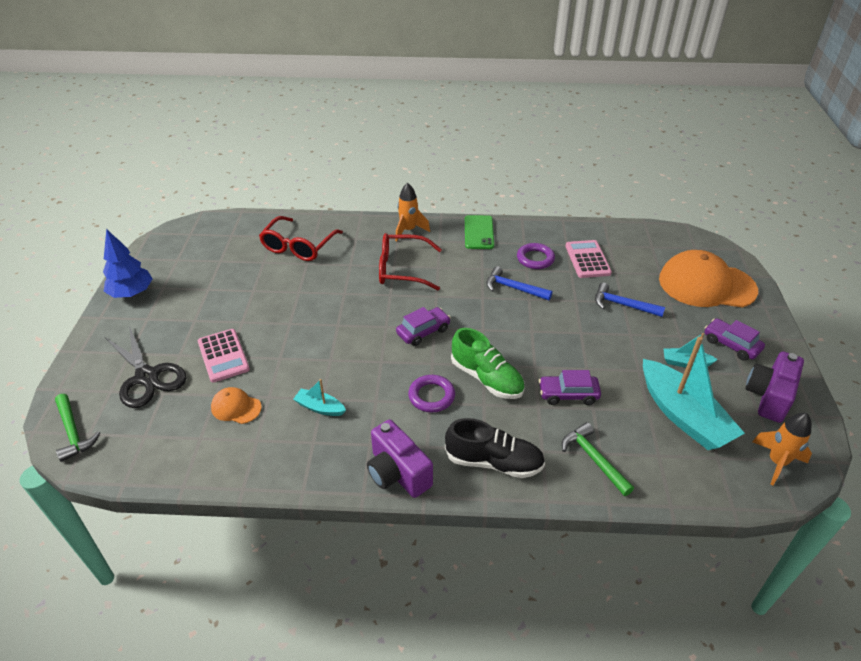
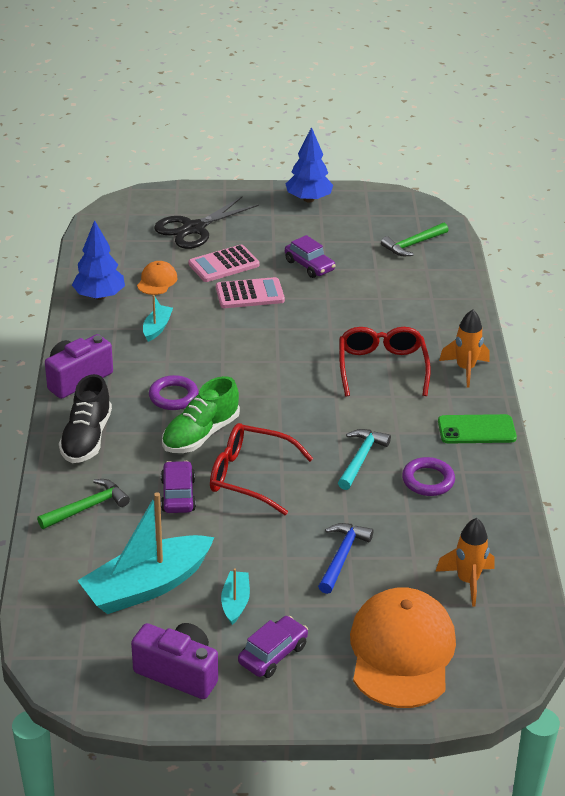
camera: 85 degrees right, 5 degrees down
(73, 432) = (128, 206): green hammer -> green hammer (413, 244)
(250, 457) = (99, 296): none -> blue tree
(298, 246) = (410, 289): red glasses -> red glasses (249, 476)
(423, 331) = (271, 388): purple car -> purple car (309, 265)
(513, 288) = (361, 458): blue hammer -> turquoise hammer
(587, 259) = (437, 531): pink calculator -> pink calculator (250, 294)
(777, 462) = (75, 656): orange rocket -> orange rocket (467, 581)

